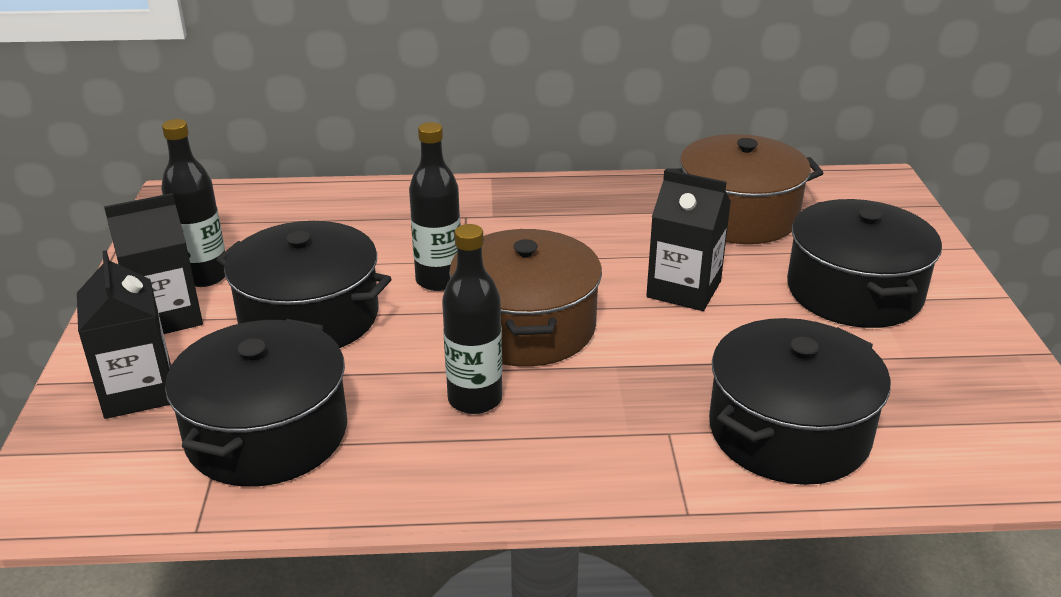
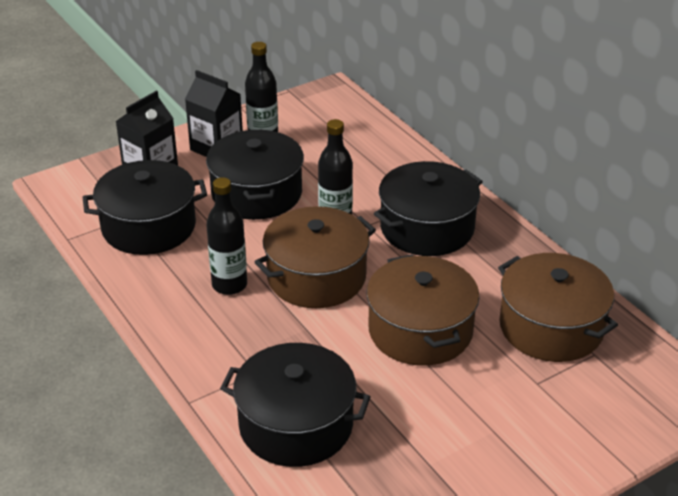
camera: 60 degrees right, 5 degrees up
(684, 289) = (420, 330): black carton -> brown pot
(854, 291) = (496, 417): black pot -> black pot (427, 228)

